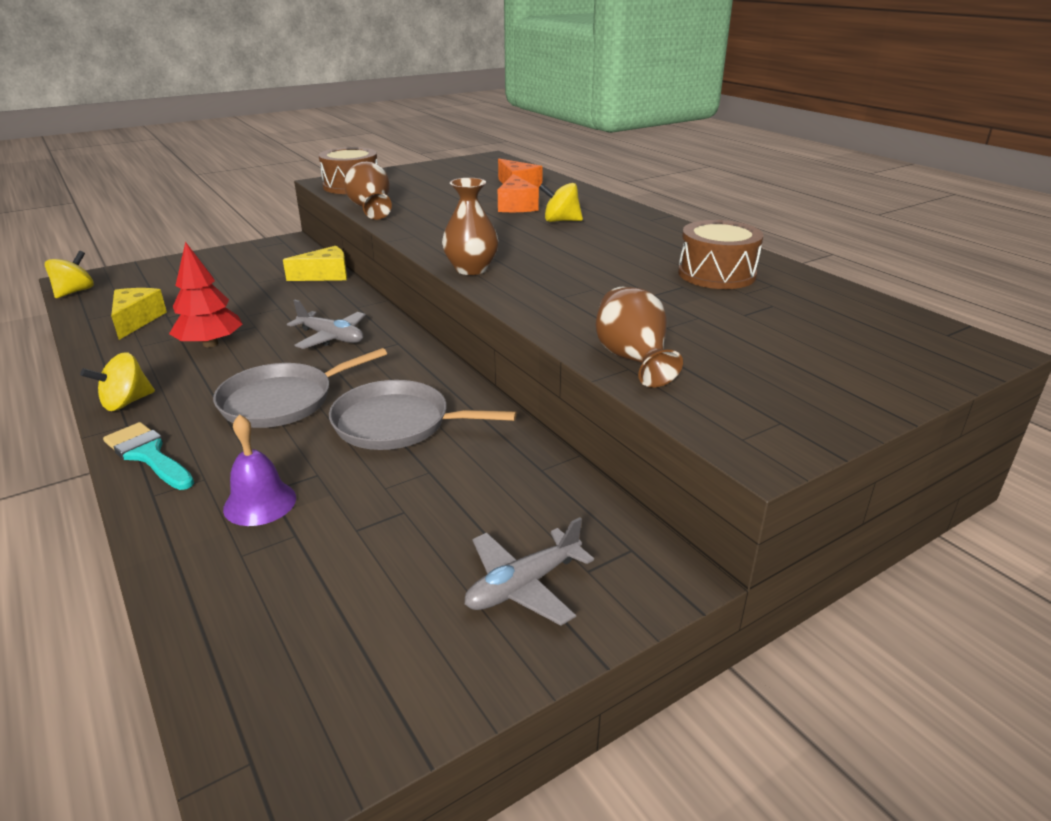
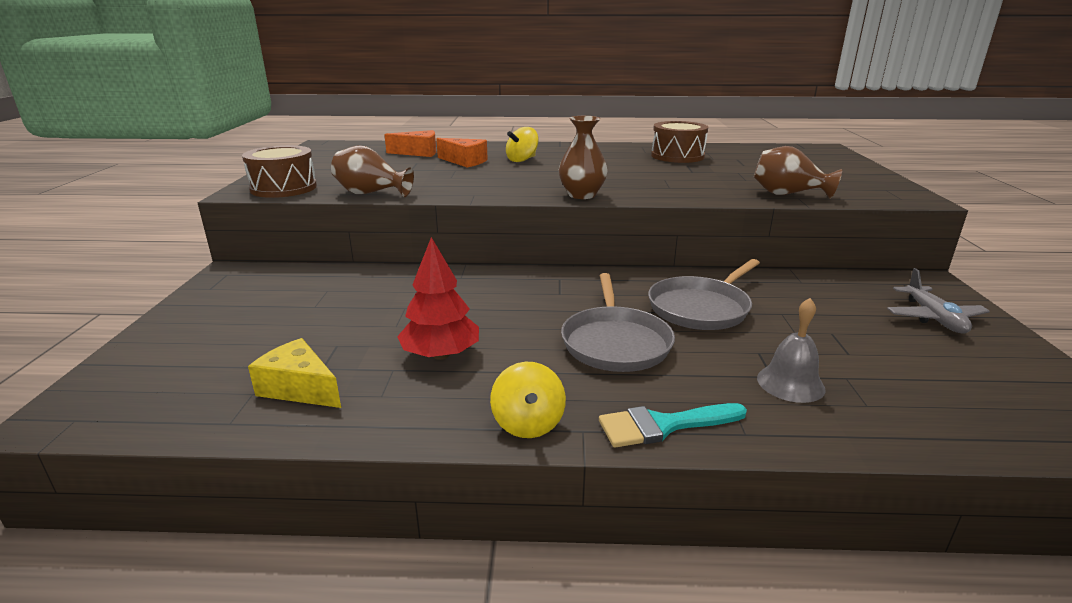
camera: 55 degrees left, 5 degrees down
(75, 292) = (104, 422): yellow spinning top -> none
(260, 503) = (790, 383): purple bell -> grey bell
(325, 275) = (362, 274): yellow cheese -> none
(331, 337) = (511, 299): grey plane -> none

